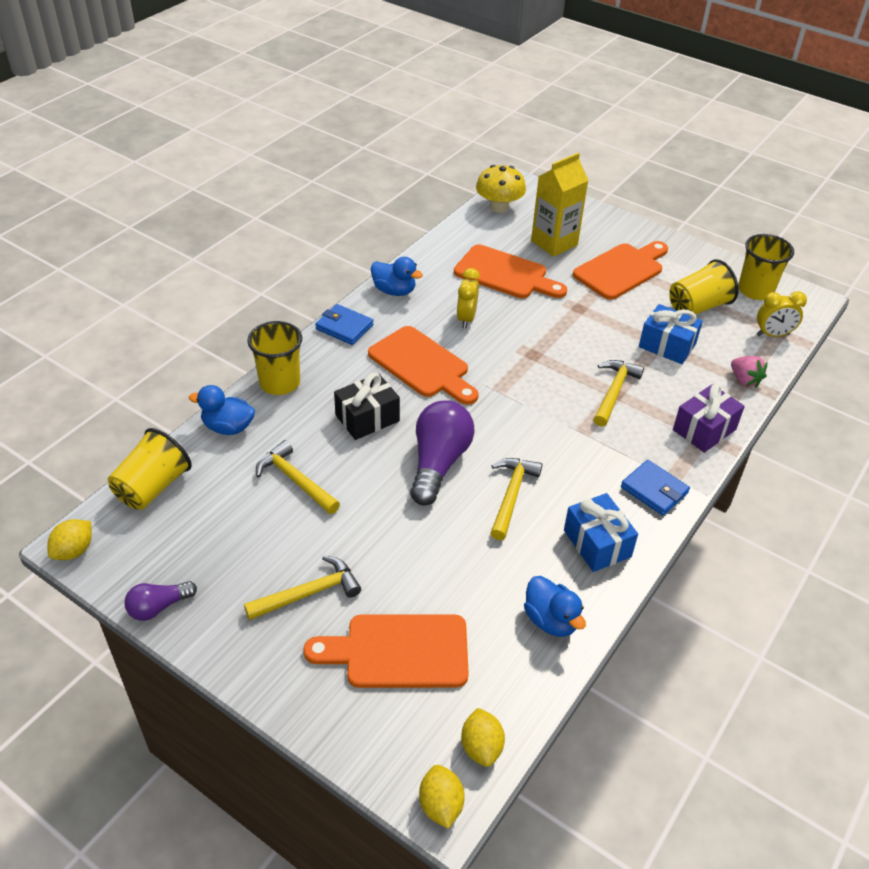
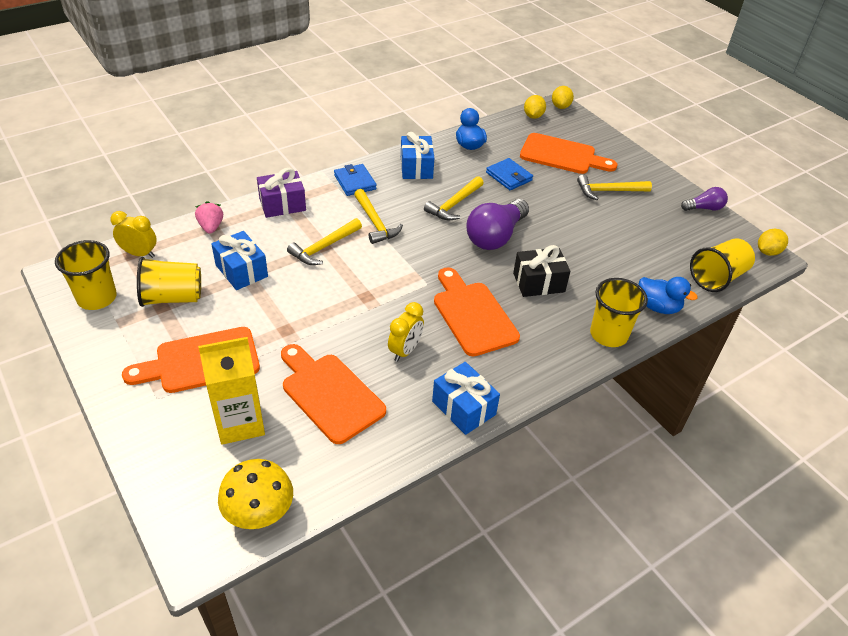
camera: 160 degrees left, 0 degrees up
(295, 480) = (607, 253): yellow hammer -> yellow hammer (375, 223)
(344, 327) = (533, 377): blue wallet -> blue wallet (509, 176)
(394, 291) = (463, 408): blue duck -> blue gift

